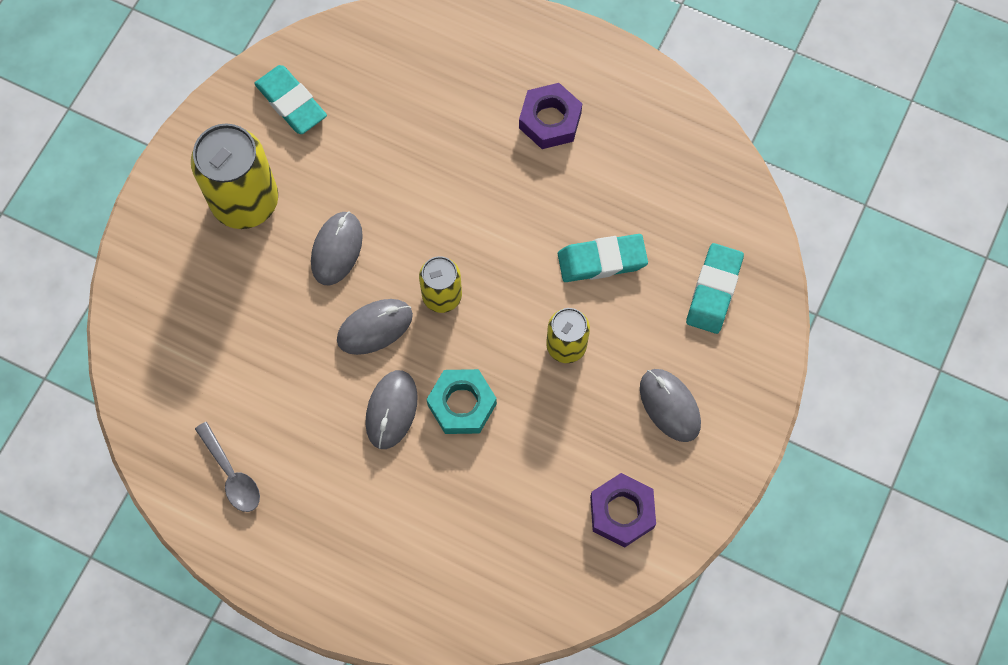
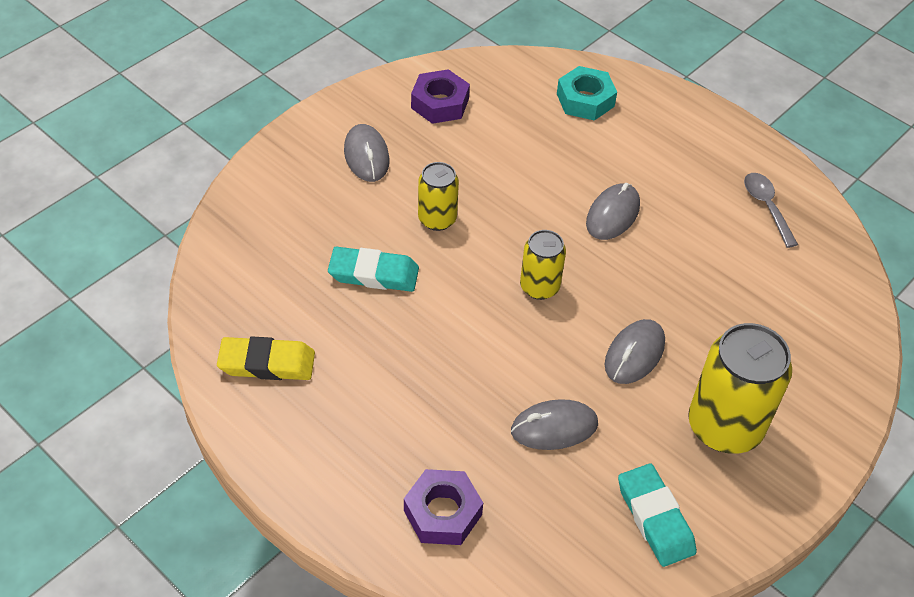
camera: 165 degrees left, 20 degrees down
(375, 327) = (612, 279): grey mouse -> grey mouse (554, 427)
(462, 404) = (548, 202): turquoise nut -> turquoise nut (585, 100)
(550, 120) = (368, 414): purple nut -> purple nut (442, 513)
(655, 140) = (267, 363): none -> yellow eraser
(714, 290) = (282, 223): turquoise eraser -> none

